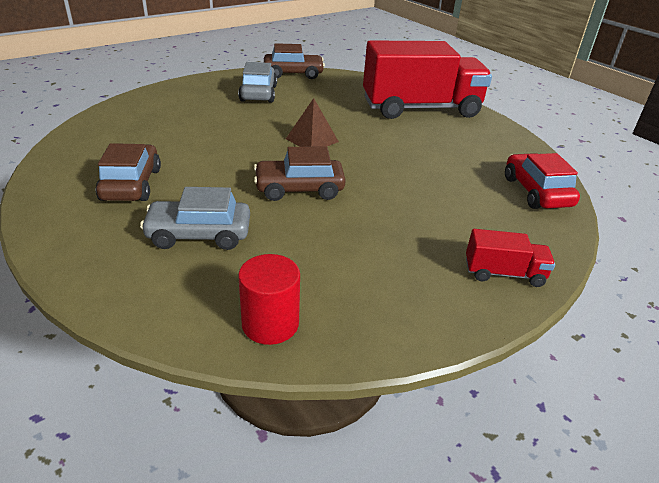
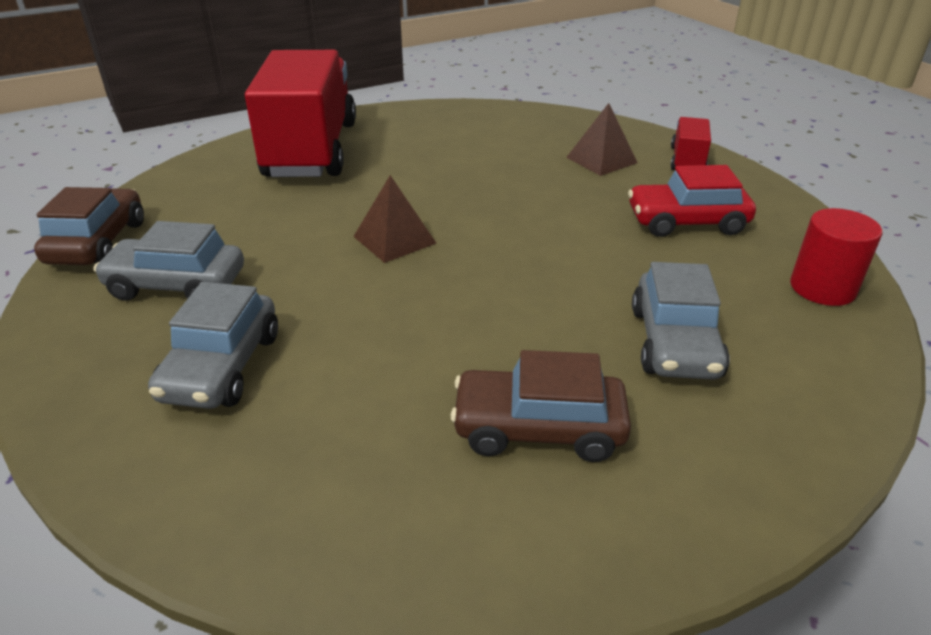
camera: 80 degrees left, 0 degrees up
(194, 109) = (221, 367): none -> grey car
(299, 189) = (543, 258): brown car -> none
(473, 221) = (601, 160): none -> brown pyramid
(536, 192) = (539, 122): red car -> red car (686, 222)

